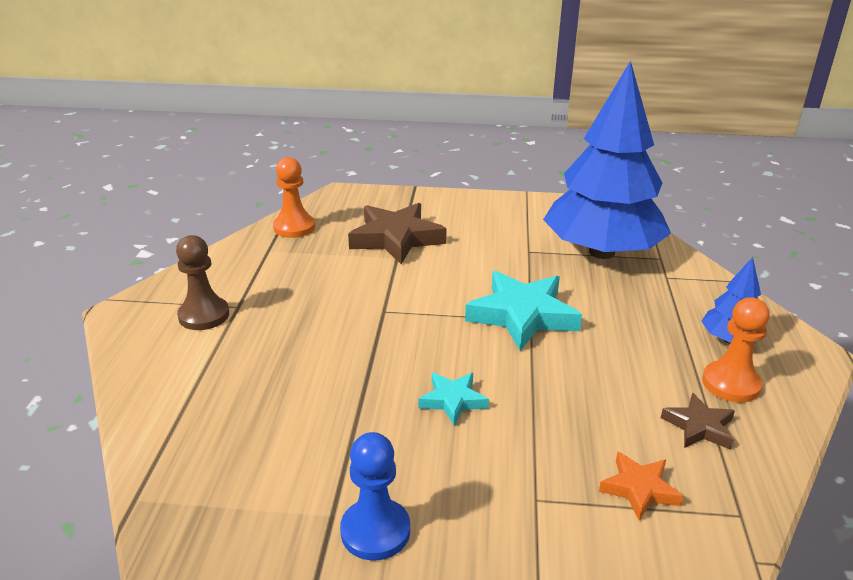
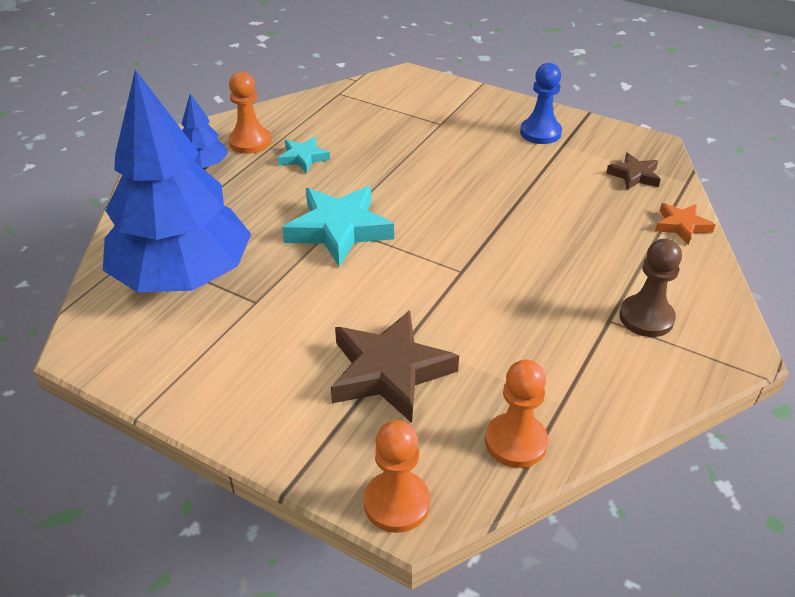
camera: 155 degrees left, 10 degrees up
(352, 194) = (396, 503): none -> orange pawn
(453, 400) = (451, 182): turquoise star -> turquoise star (303, 158)
(639, 489) = (379, 113): orange star -> orange star (682, 226)
(699, 427) = (306, 128): brown star -> brown star (634, 175)

